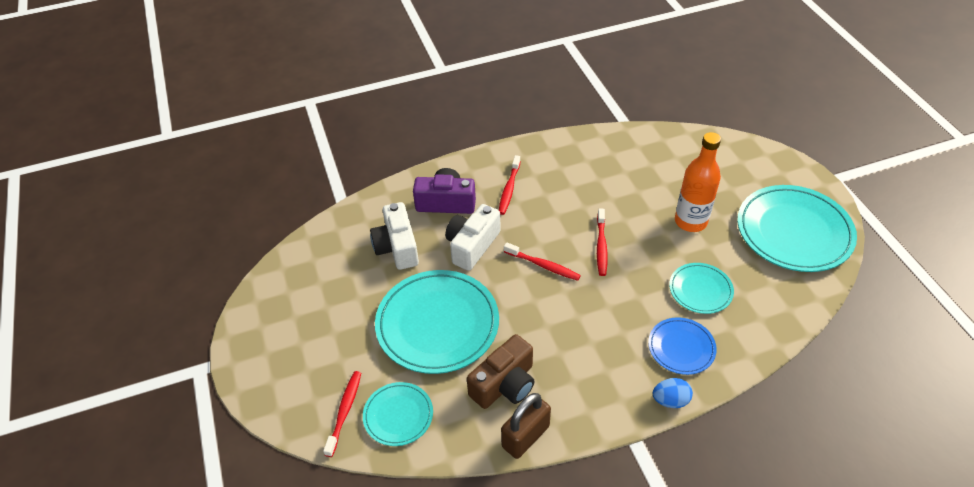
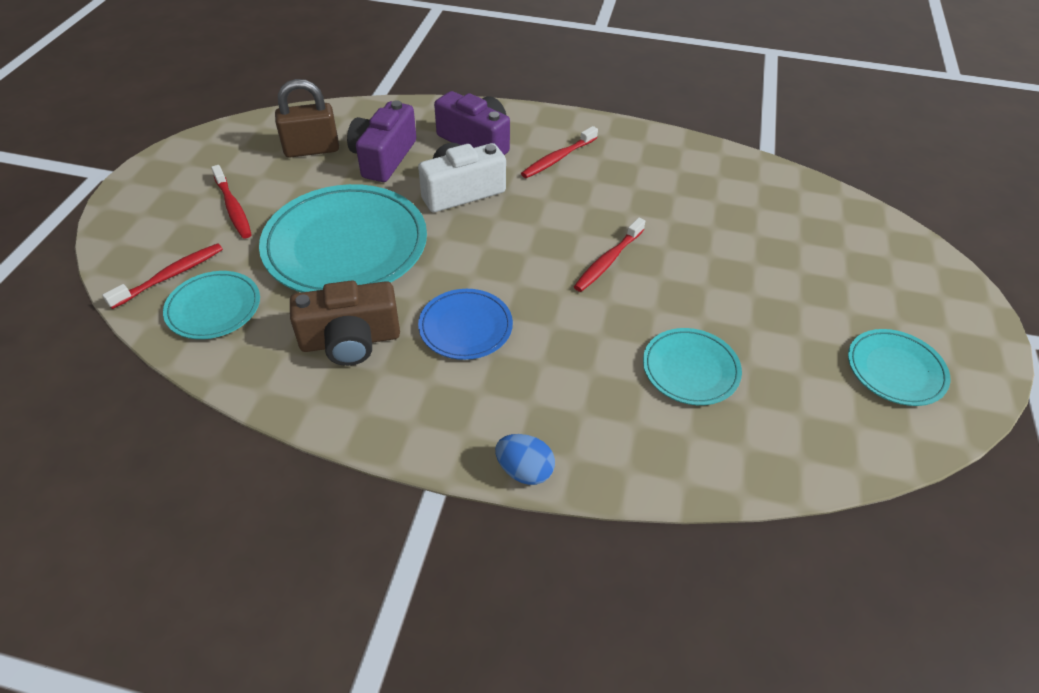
camera: 30 degrees right, 0 degrees up
(397, 247) = (384, 158): white camera -> purple camera
(525, 436) = (315, 406): brown padlock -> brown padlock (312, 149)
(543, 265) = (519, 247): red toothbrush -> red toothbrush (233, 208)
(681, 348) = (599, 419): blue plate -> blue plate (465, 327)
(690, 221) = (752, 289): orange bottle -> none
(794, 232) = (895, 370): turquoise plate -> turquoise plate, size x0.52

